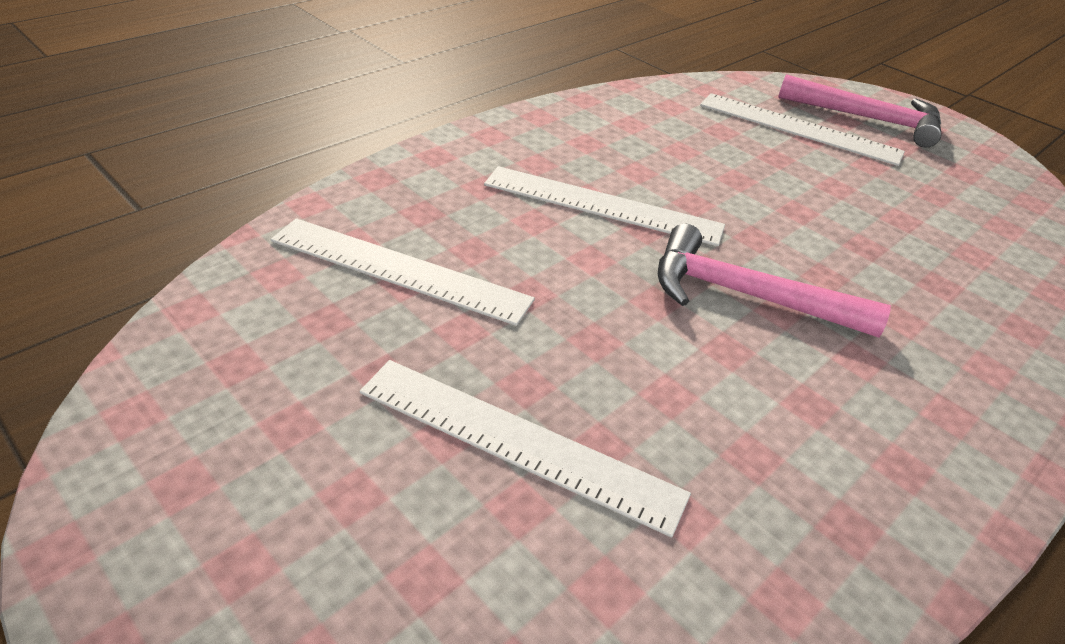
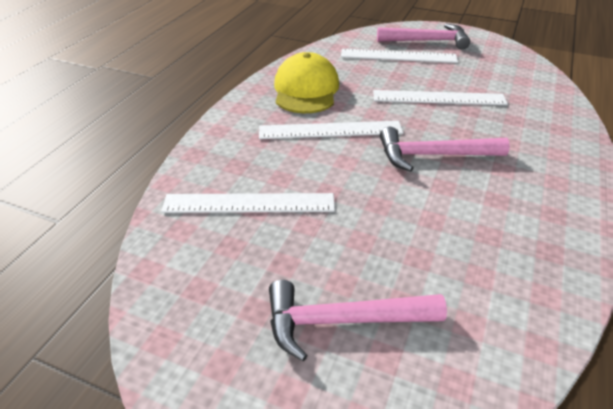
camera: 20 degrees left, 0 degrees up
(401, 494) = (342, 321): none -> pink hammer
(517, 442) = (379, 271): white ruler -> white ruler (439, 98)
(608, 137) = (306, 90): none -> yellow cap

